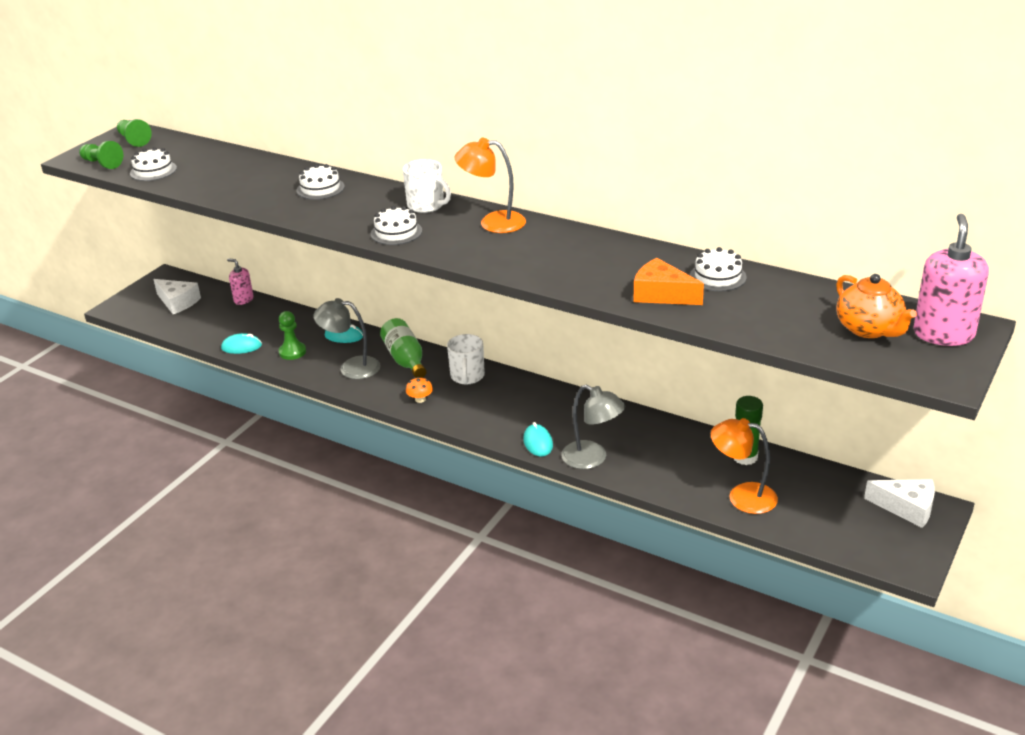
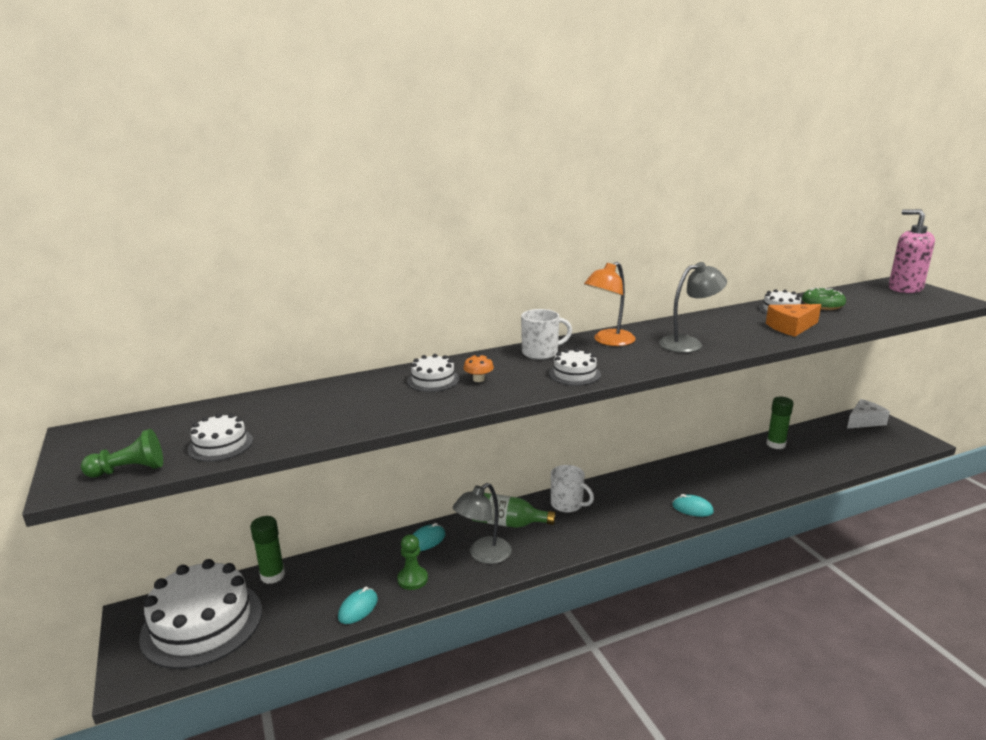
camera: 55 degrees left, 10 degrees down
(134, 140) = (112, 437): green pawn -> none
(178, 302) = (202, 623): white cheese -> white cake
(243, 299) = (272, 575): pink soap dispenser -> green glue stick
(420, 399) = (576, 538): orange mushroom -> orange mushroom (478, 379)
(592, 459) = (733, 495): grey lamp -> grey lamp (688, 343)
(742, 496) = (819, 461): orange lamp -> none
(774, 296) = (822, 305): none -> green donut
(869, 329) = (886, 299): orange teapot -> none

